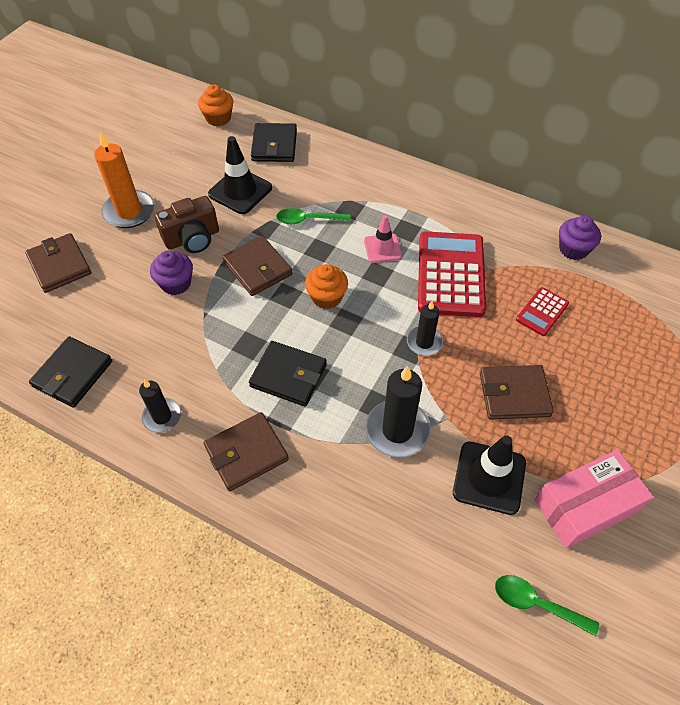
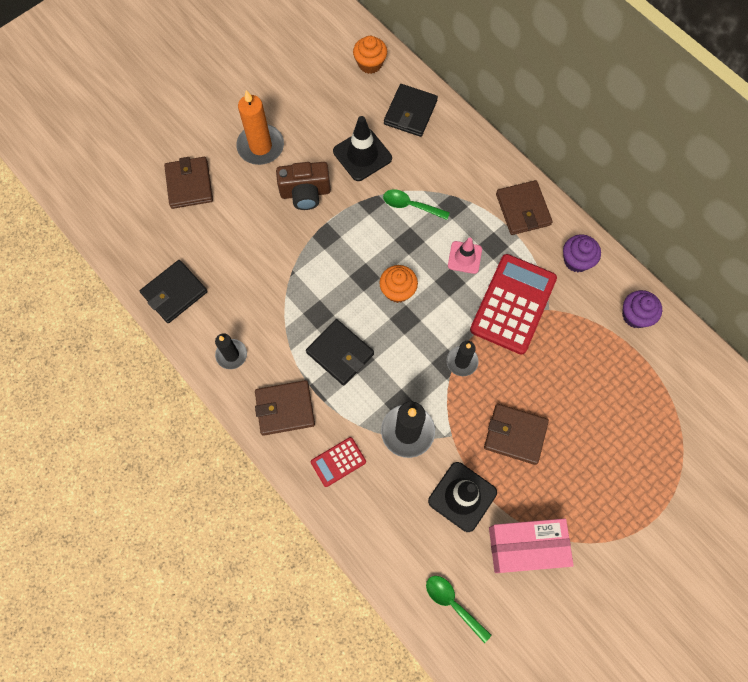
camera: 20 degrees right, 15 degrees up
(176, 283) = (278, 234): purple cupcake -> purple cupcake (576, 260)
(257, 268) = (350, 242): brown wallet -> brown wallet (523, 209)
(542, 312) = (575, 368): red calculator -> red calculator (338, 462)

